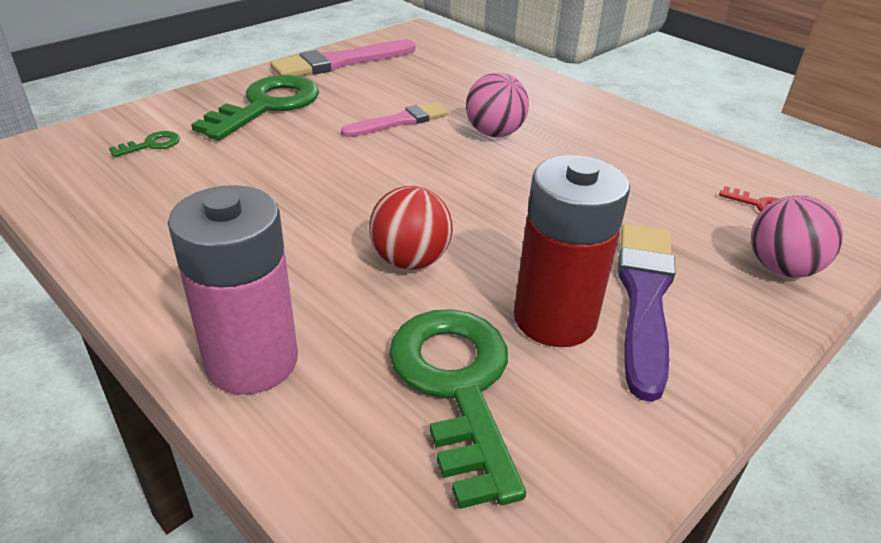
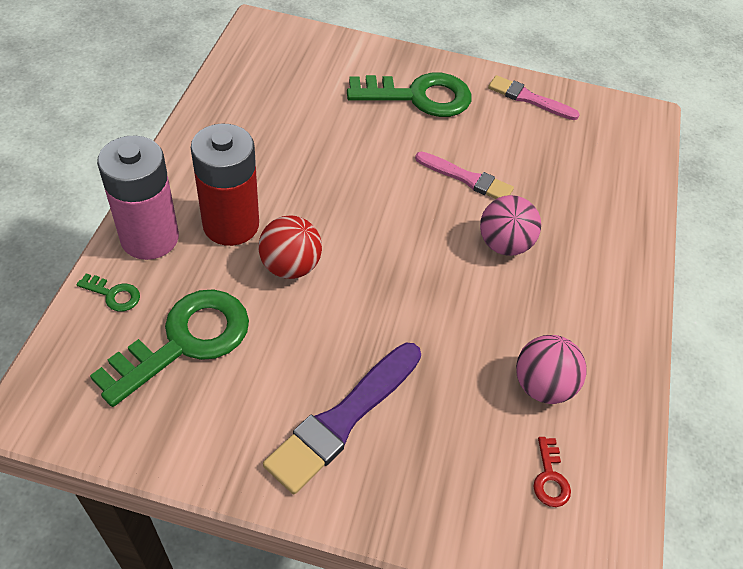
camera: 55 degrees right, 15 degrees up
(151, 145) = (317, 73): green key -> green key (113, 294)
(340, 62) = (529, 99): pink brush -> pink brush, size x0.64
(554, 319) = (282, 370): red battery -> red battery (231, 225)
(644, 298) = (343, 419): purple brush -> purple brush turned 150 degrees clockwise
(781, 268) = (454, 510): pink ball -> pink ball (542, 385)

